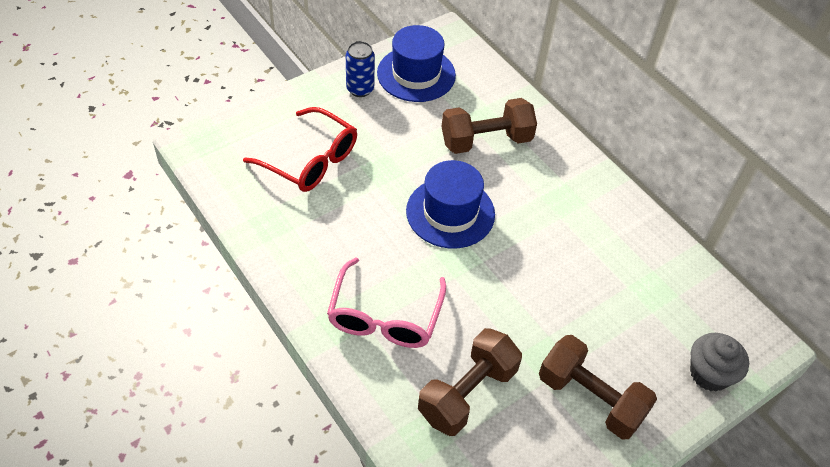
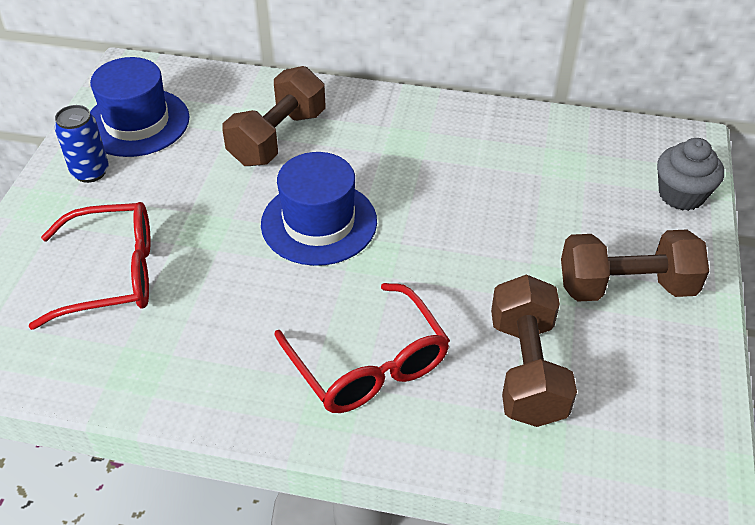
camera: 40 degrees left, 5 degrees down
(385, 316) = (368, 364): pink glasses -> red glasses

